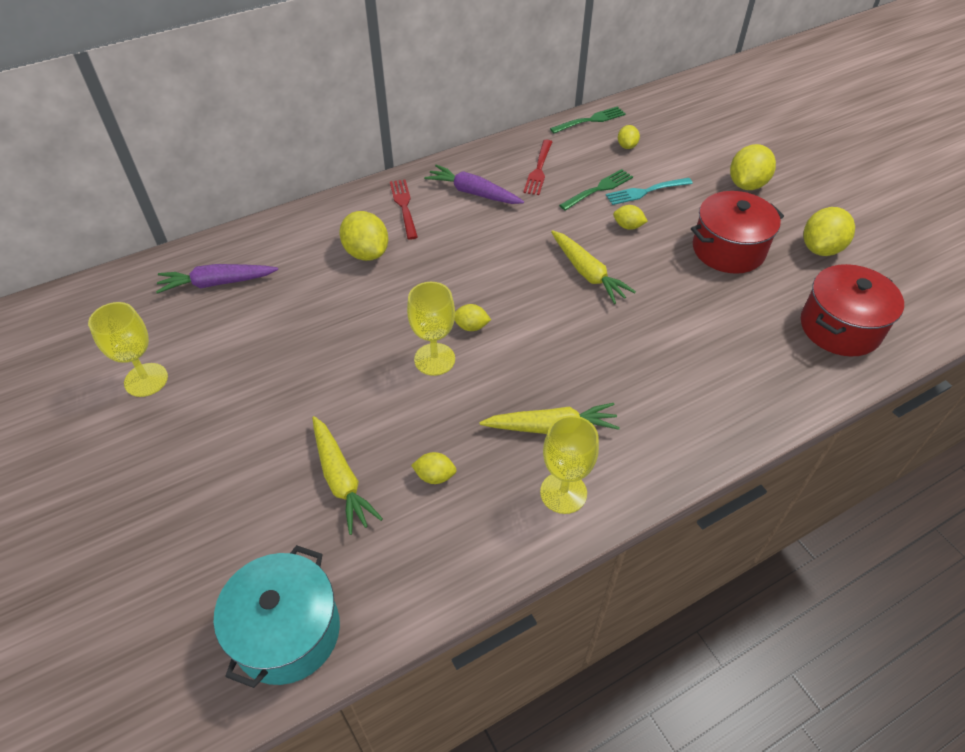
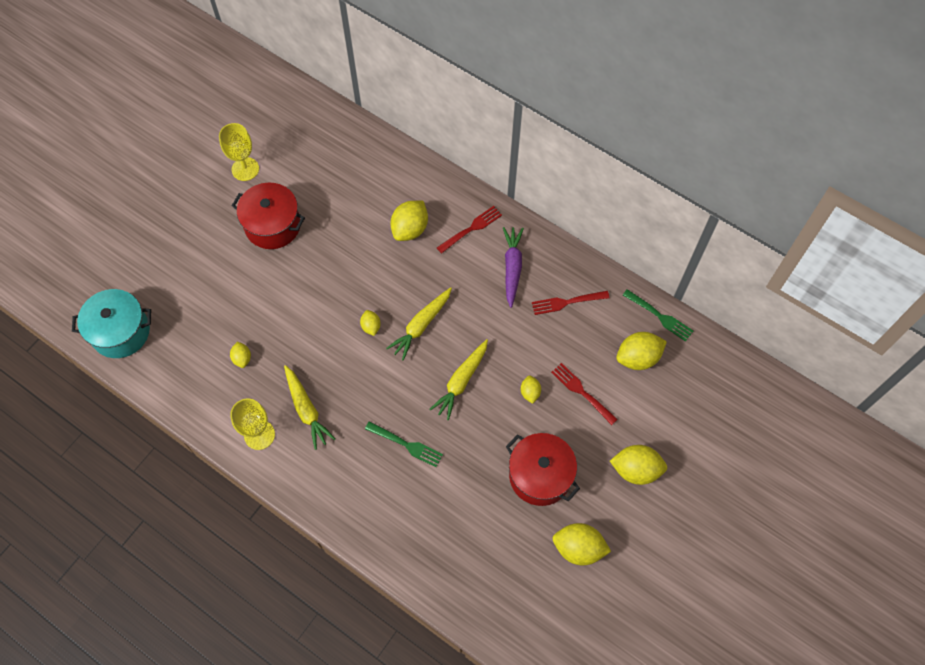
camera: 65 degrees right, 15 degrees up
(217, 283) = (338, 158): purple carrot -> none
(341, 479) = (219, 310): yellow carrot -> yellow carrot (421, 325)
(434, 359) = (332, 317): yellow goblet -> none
(598, 189) = (565, 355): green fork -> green fork (406, 444)
(627, 146) = (638, 358): yellow lemon -> yellow lemon, size x1.84
(646, 191) = (582, 392): turquoise fork -> red fork
(840, 327) = (488, 579): red pot -> red pot (273, 225)

